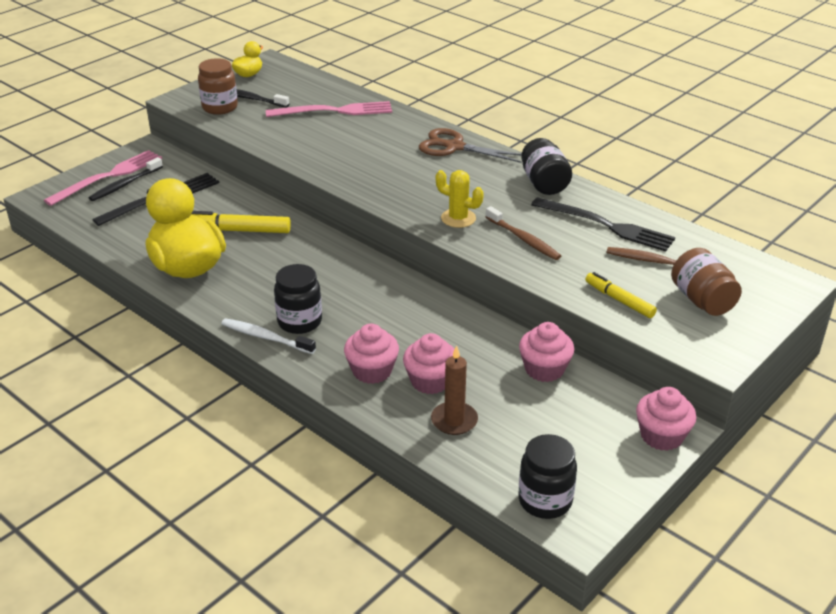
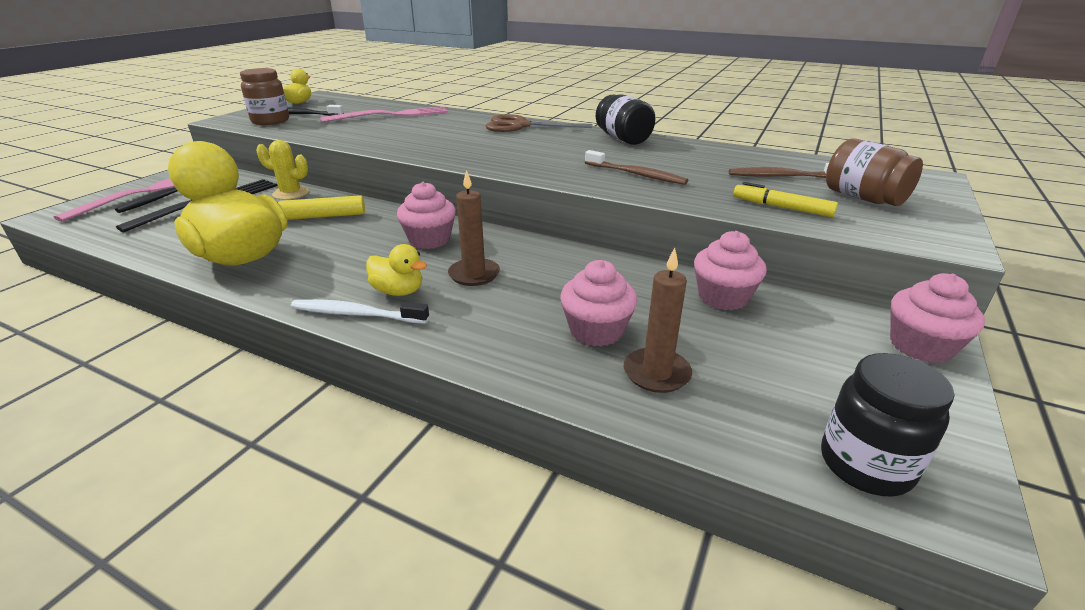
camera: 15 degrees left, 5 degrees down
(299, 322) = (398, 291): black jar -> yellow duck
(361, 315) = (474, 274): none -> brown candle
(372, 371) = (514, 331): pink cupcake -> pink cupcake (429, 240)
(458, 218) = (556, 167): yellow cactus -> yellow cactus (291, 193)
(606, 225) = (707, 158): black fork -> none

